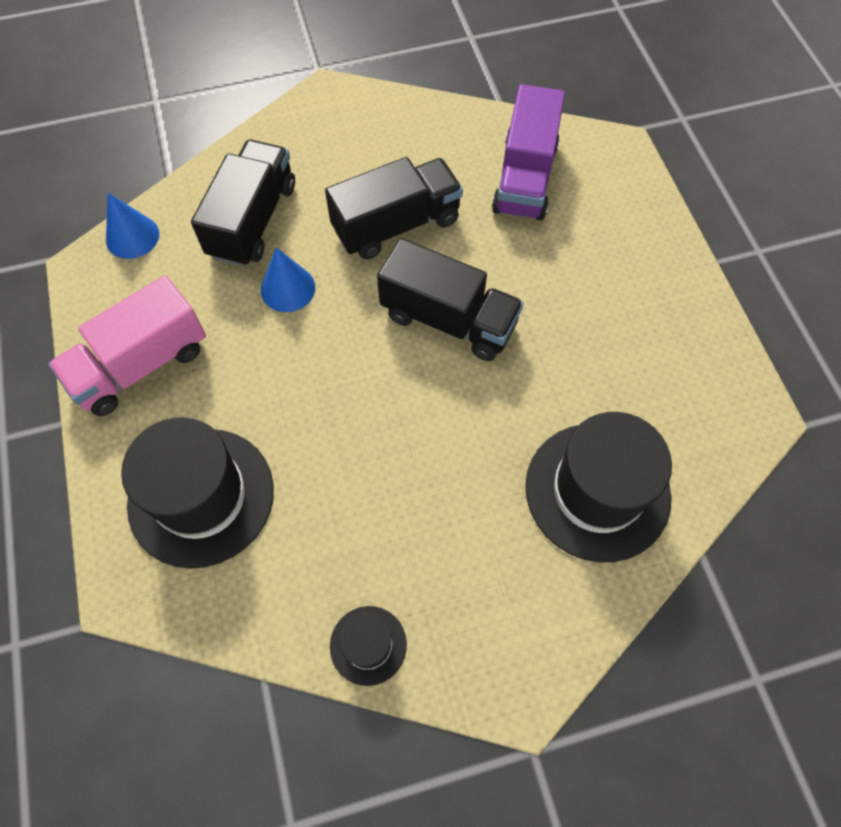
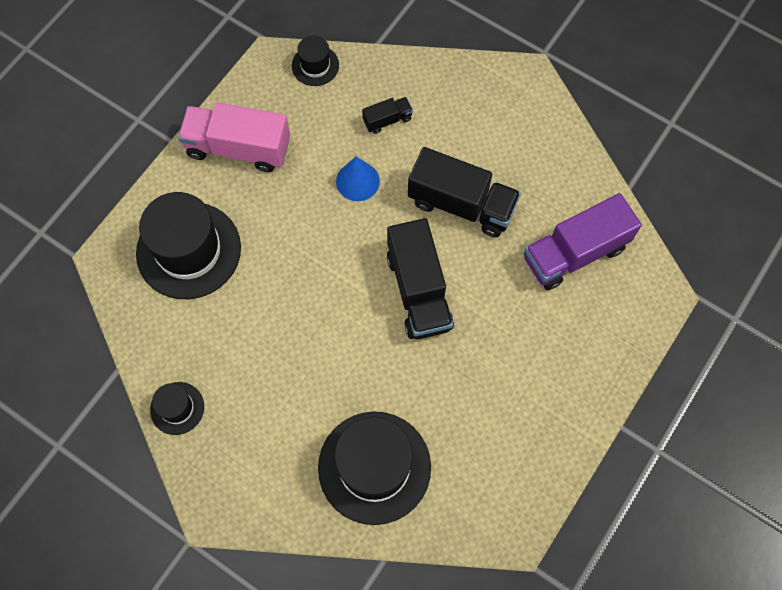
camera: 50 degrees right, 5 degrees up
(132, 237) = (315, 65): blue cone -> black hat
(253, 221) = (387, 120): black truck -> black truck, size x0.47

